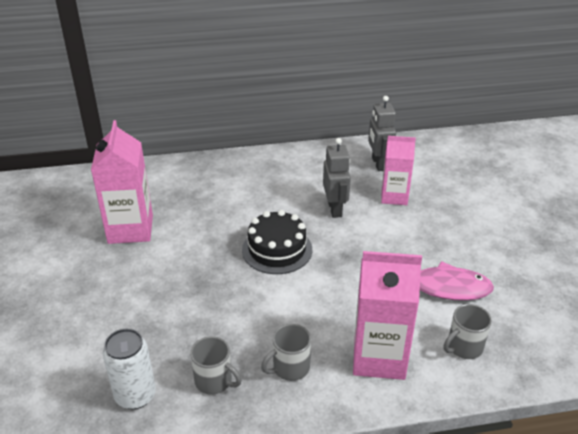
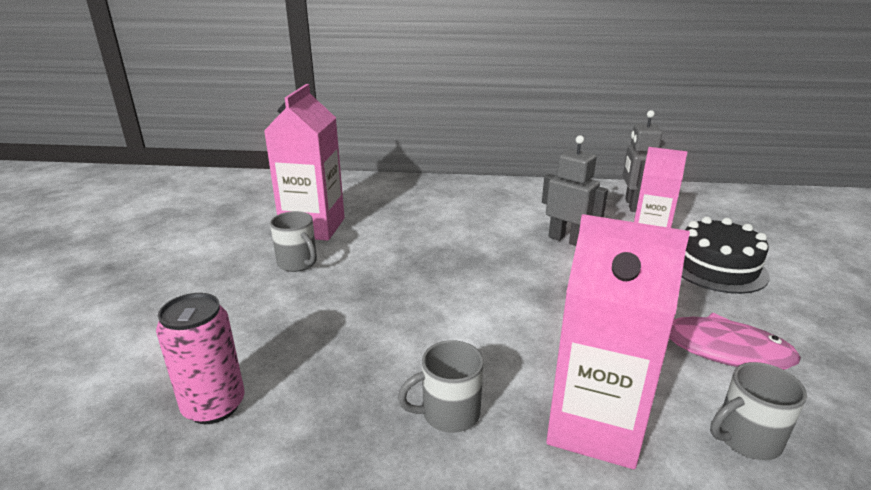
camera: 15 degrees right, 10 degrees down
(135, 395) = (214, 406): white can -> pink can
(214, 381) = (331, 409): grey mug -> grey mug (298, 263)
(277, 249) = (479, 269): black cake -> black cake (717, 267)
(335, 209) = (567, 240): grey robot -> grey robot turned 60 degrees counterclockwise

